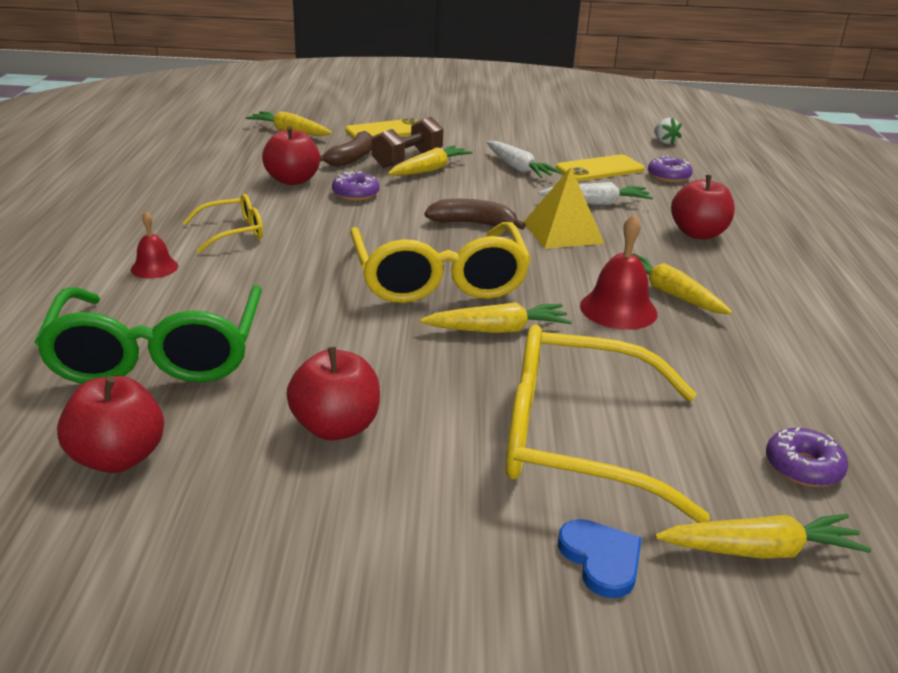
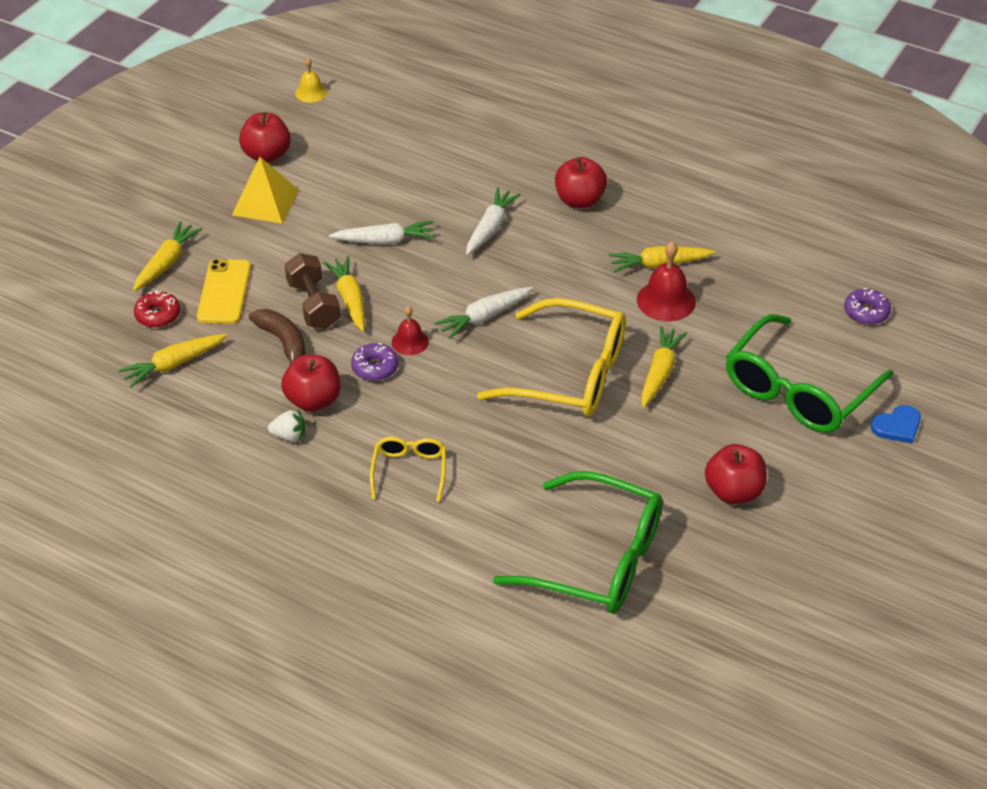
camera: 60 degrees left, 15 degrees up
(118, 458) = (716, 601): red apple -> red apple (267, 155)
(154, 267) = (450, 536): red bell -> red bell (410, 342)
(338, 118) = (158, 315): none -> red donut
(473, 224) = (484, 317): brown banana -> white carrot
(563, 232) = (532, 272): yellow pyramid -> yellow pyramid (265, 202)
(576, 439) = (798, 390): yellow glasses -> green glasses
(599, 169) = (422, 191): yellow phone -> none
(601, 559) = (897, 426): blue heart -> blue heart turned 150 degrees clockwise
(648, 115) = (311, 92): none -> yellow bell
(664, 142) = (387, 119): white strawberry -> white strawberry (289, 436)
(668, 176) = (465, 158): purple donut -> none
(760, 550) = (917, 365): yellow carrot -> yellow carrot (166, 263)

